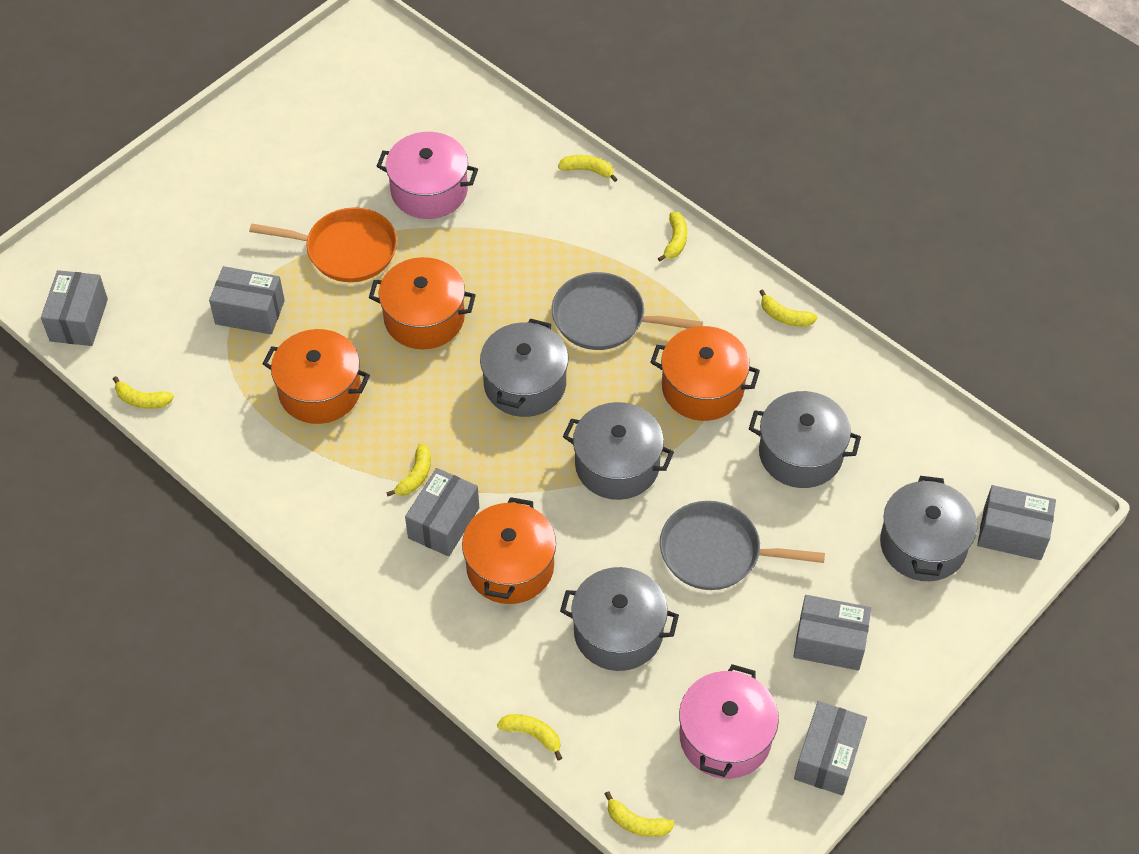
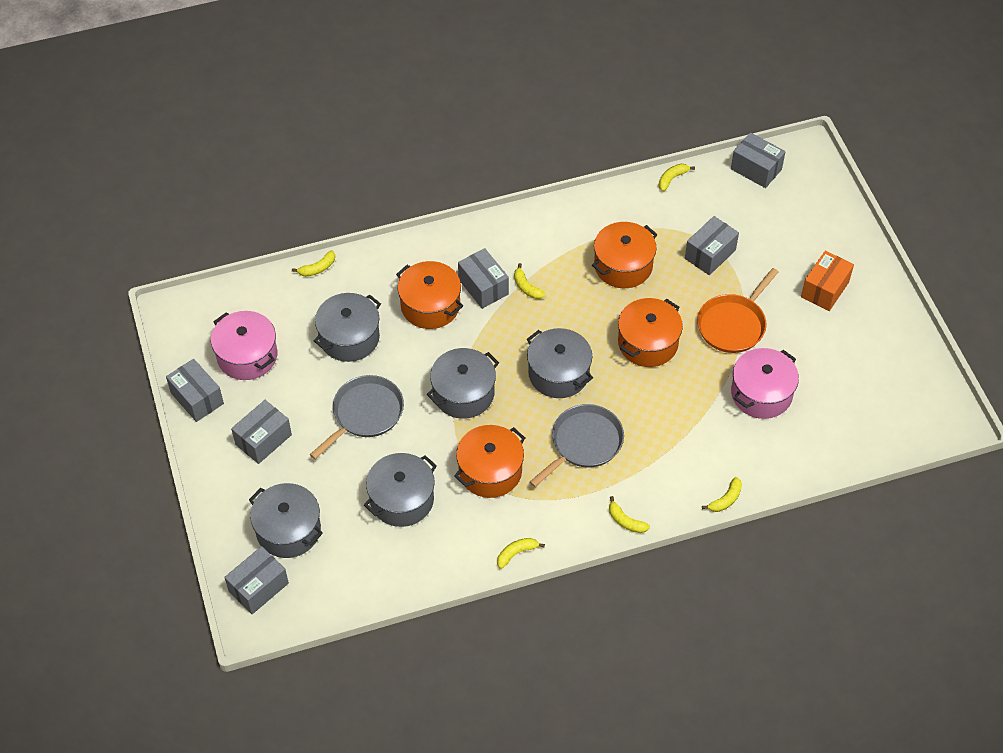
camera: 120 degrees right, 0 degrees up
(242, 188) = (825, 289): none -> orange box
(636, 823) = (232, 290): yellow banana -> none

